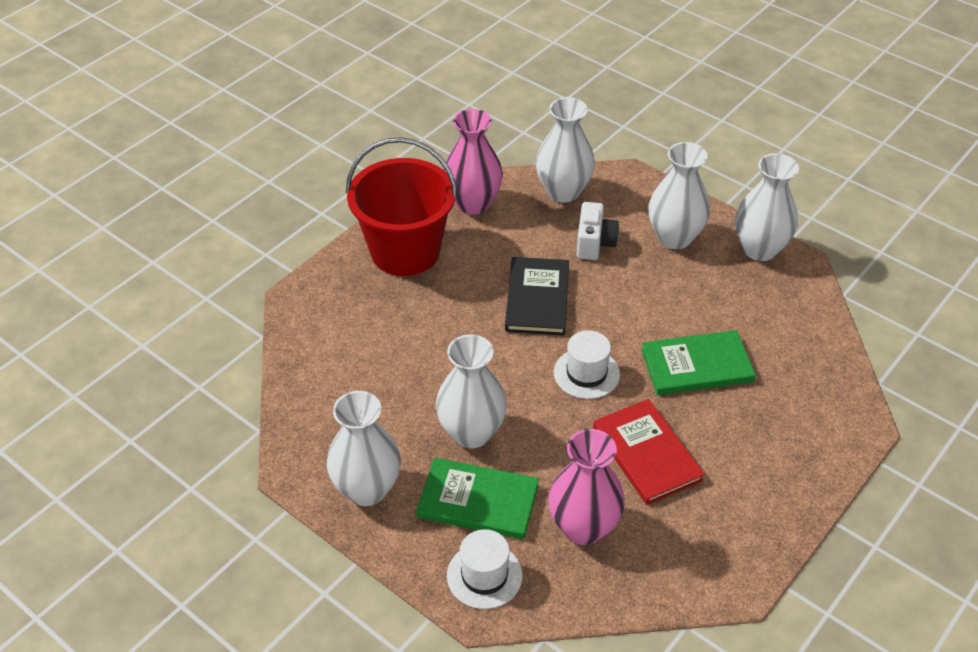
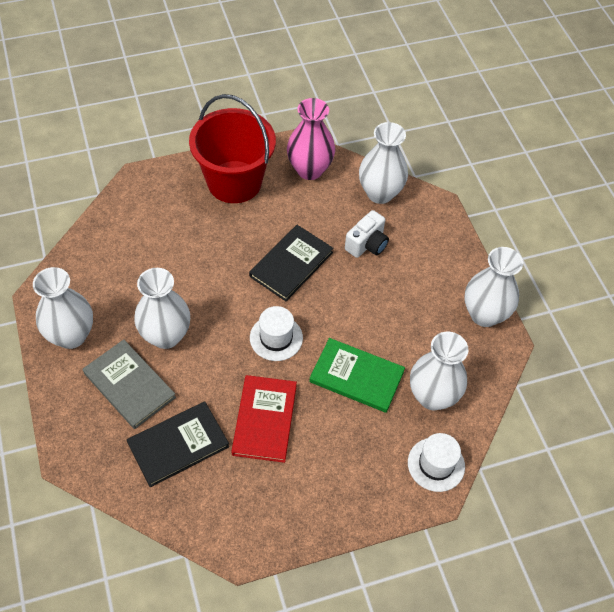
camera: 30 degrees right, 10 degrees up
(478, 501) = (129, 385): green book -> grey book
(484, 575) = (90, 438): white hat -> white hat (436, 464)
(583, 527) = (178, 445): pink vase -> black book
(674, 237) = (429, 271): white vase -> white vase (432, 396)

